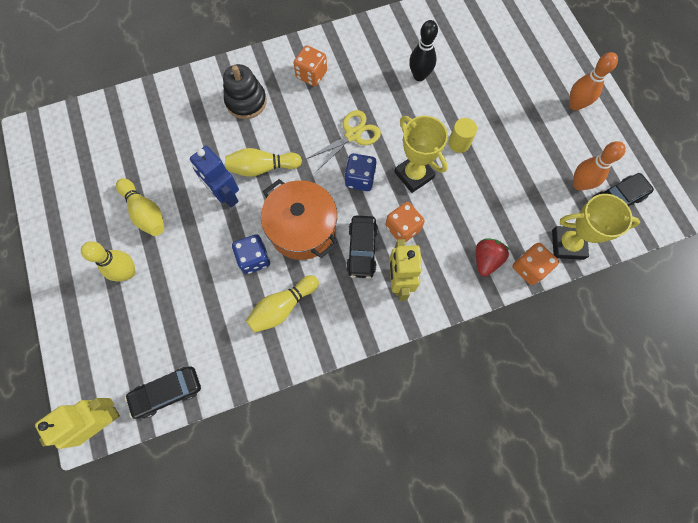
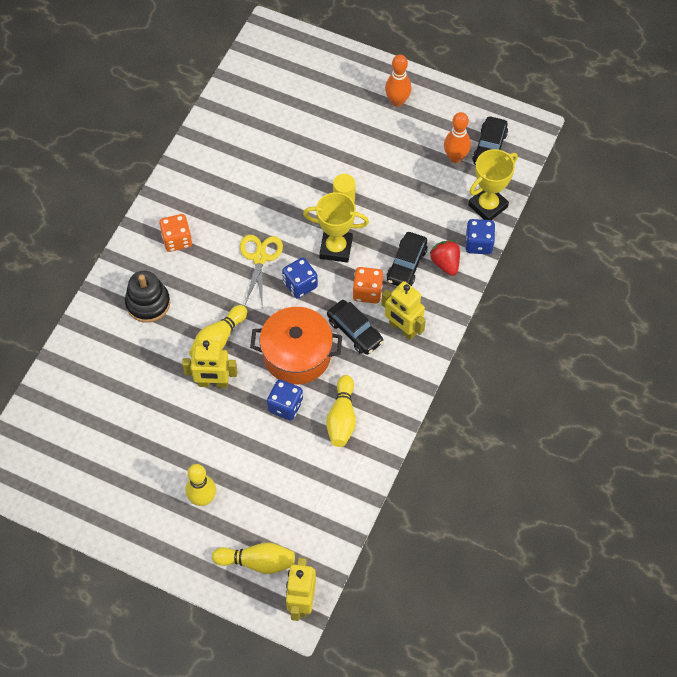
camera: 45 degrees left, 10 degrees down
(145, 212) = (165, 449): yellow bowling pin -> yellow bowling pin (257, 562)
(167, 392) = (325, 543): black car -> black car (406, 264)
(226, 195) = (213, 383): blue robot -> yellow robot
(419, 76) = (262, 172): black bowling pin -> none
(529, 268) = (478, 244): orange dice -> blue dice

